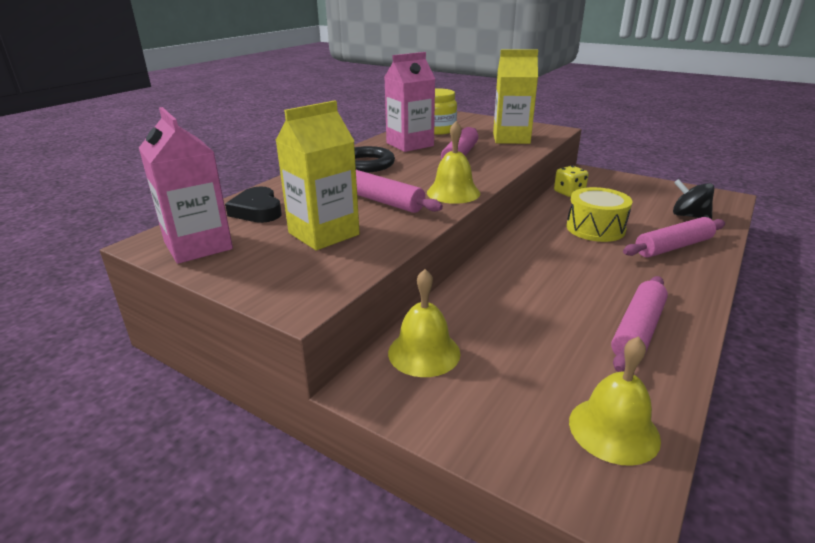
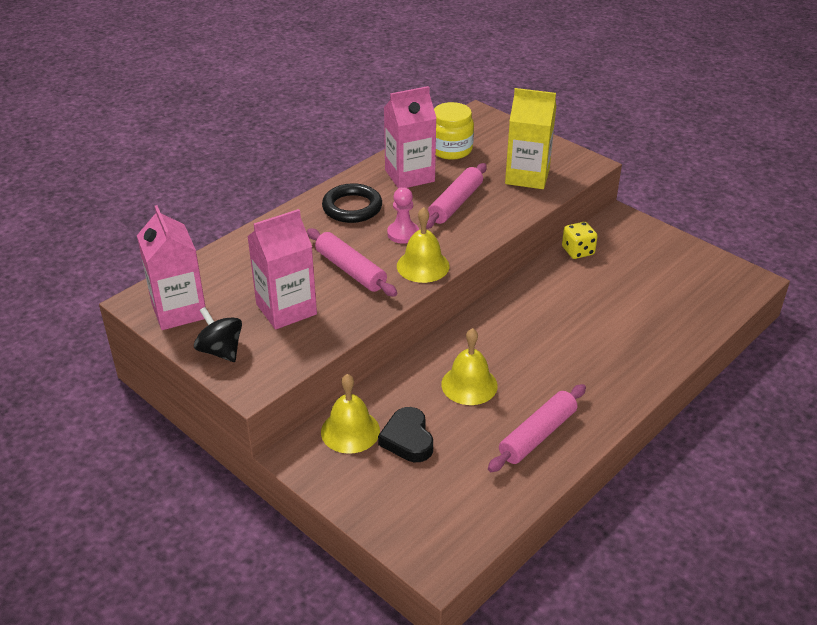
camera: 10 degrees right, 10 degrees up
(257, 211) = (233, 270): black heart -> black heart (408, 439)
(323, 234) = (286, 309): yellow carton -> pink carton
(422, 175) = (403, 234): none -> pink pawn
(595, 228) = (574, 310): yellow drum -> none
(613, 429) = (464, 515): yellow bell -> yellow bell (469, 385)
(673, 247) = (637, 345): pink rolling pin -> none
(688, 216) = (686, 304): black spinning top -> black spinning top (221, 351)

